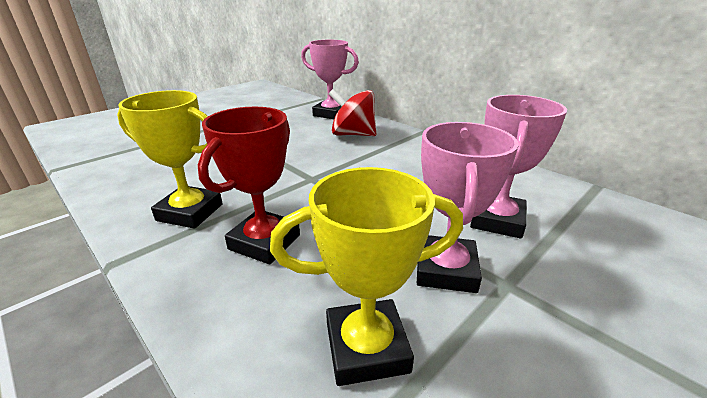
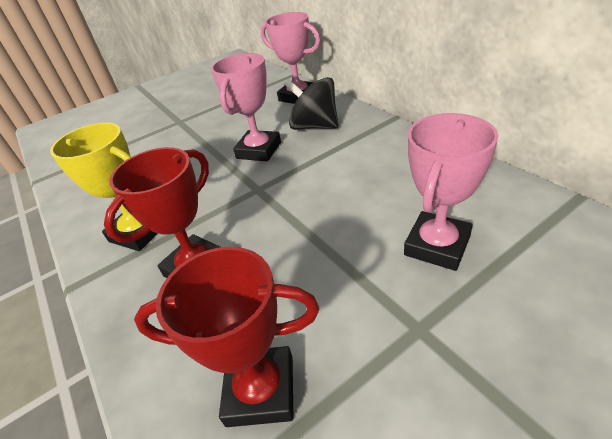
camera: 15 degrees right, 10 degrees up
(353, 134) = (314, 126): red spinning top -> black spinning top
(366, 347) = (260, 390): yellow trophy -> red trophy
(446, 269) = (361, 307): pink trophy -> pink trophy (259, 150)

